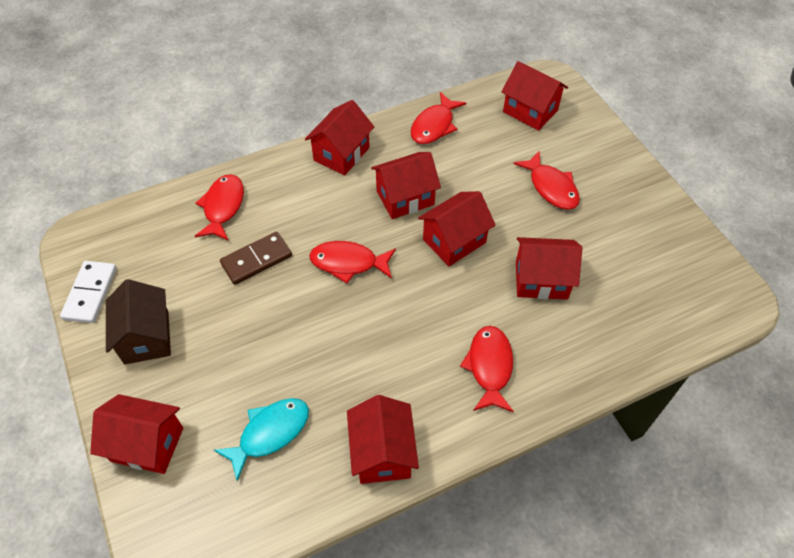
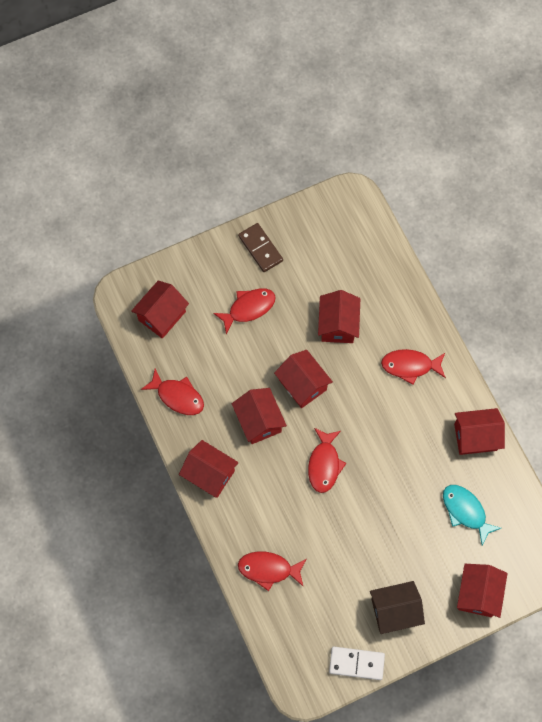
camera: 90 degrees left, 15 degrees up
(256, 260) = (322, 535): brown domino -> brown domino (260, 248)

